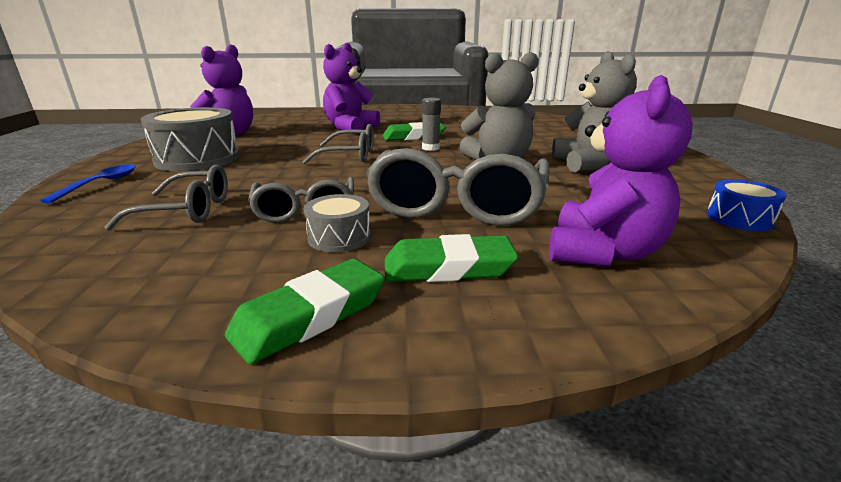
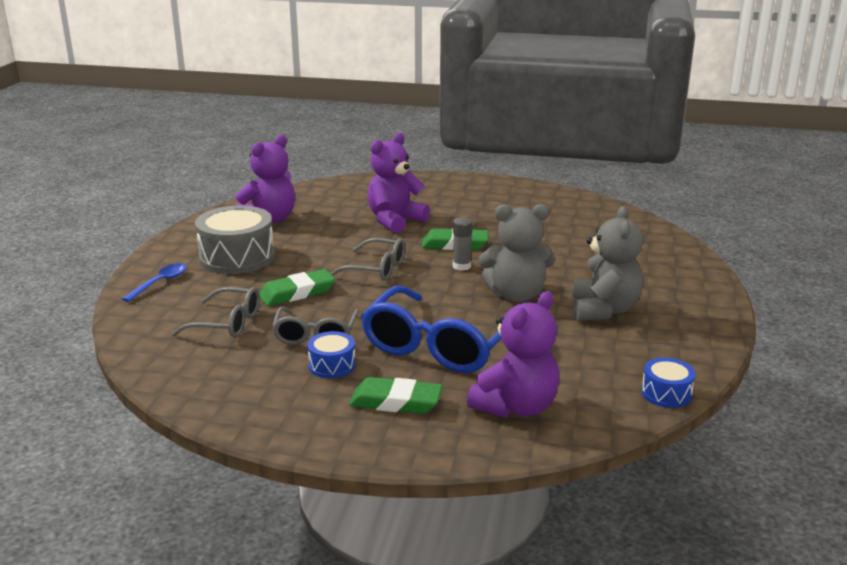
camera: 15 degrees right, 0 degrees up
(310, 316) = (295, 421): green eraser -> green eraser (297, 293)
(339, 237) = (332, 365): grey drum -> blue drum
(457, 204) = (439, 345): grey glasses -> blue glasses

